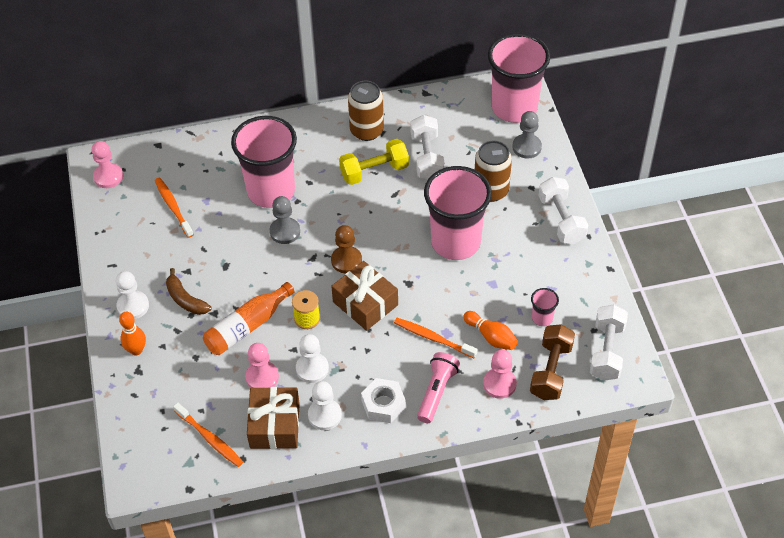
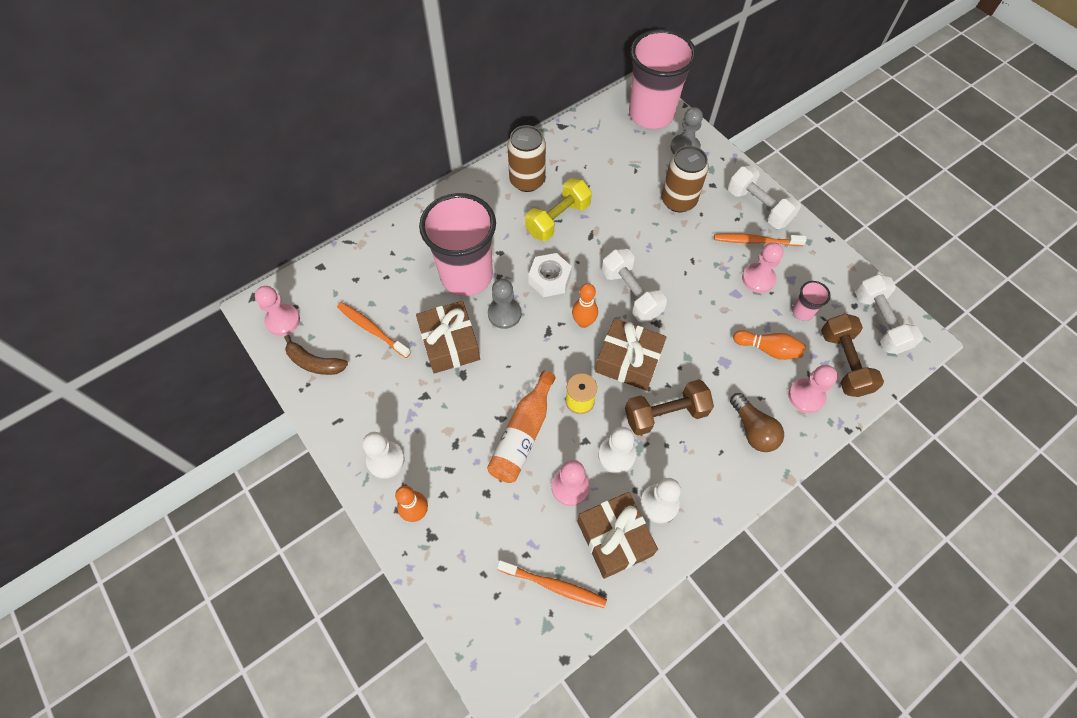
camera: 25 degrees left, 10 degrees up
(186, 299) = (440, 429): brown banana -> brown banana (315, 363)
(228, 239) = (450, 344): none -> brown gift
(346, 260) = (583, 322): brown pawn -> orange bowling pin
(371, 354) = (665, 414): none -> brown dumbbell
(383, 404) = (710, 466): white nut -> white nut (549, 279)
(427, 157) = (600, 188): white dumbbell -> white dumbbell (631, 294)
(433, 338) = (715, 372): orange toothbrush -> orange toothbrush (756, 241)
(436, 392) = (753, 430): pink flashlight -> brown light bulb
(455, 242) = (677, 264): pink cup -> none
(520, 278) = (758, 279): none -> pink pawn

